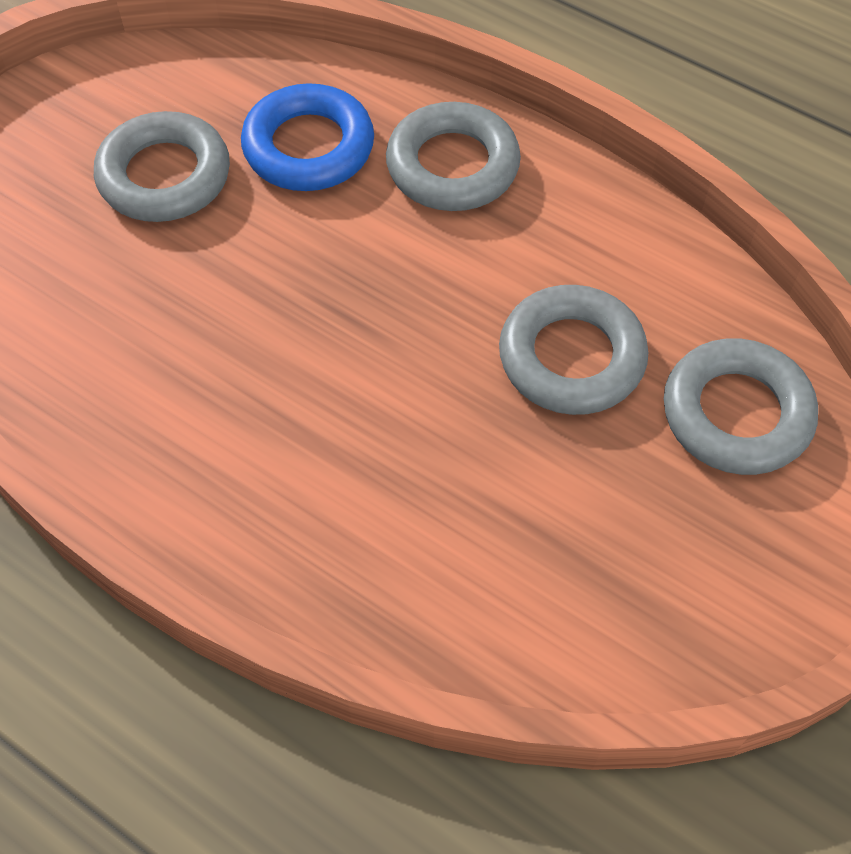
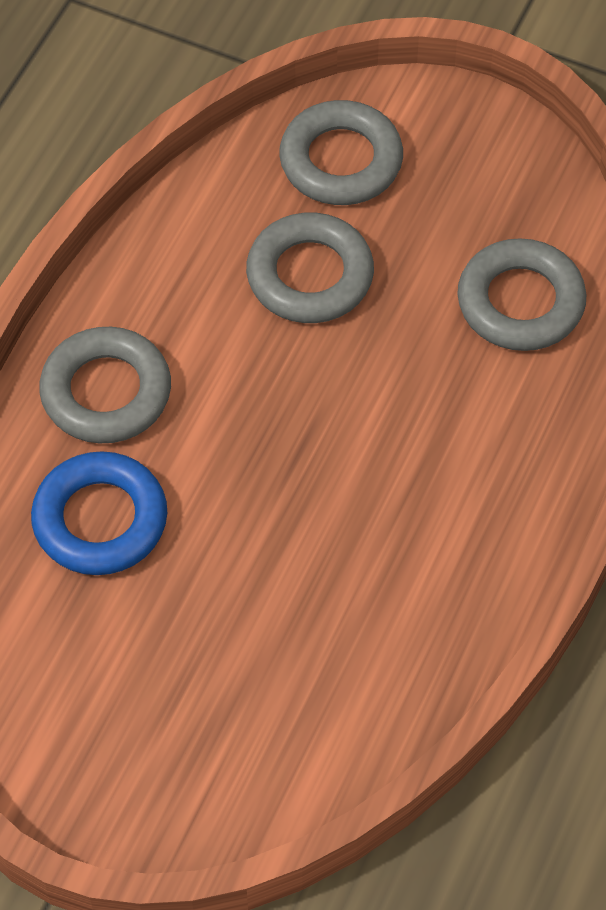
camera: 100 degrees left, 0 degrees up
(164, 176) = (159, 642): grey ring -> grey ring (520, 302)

